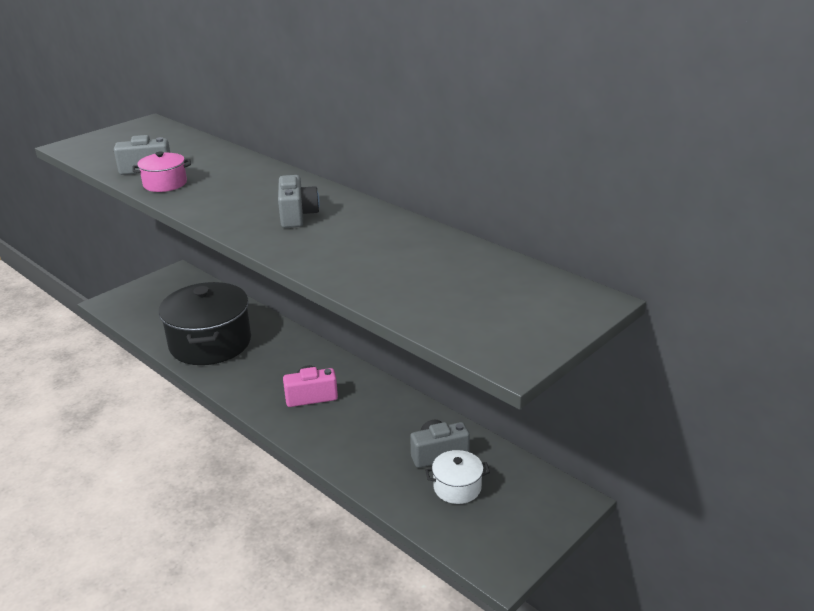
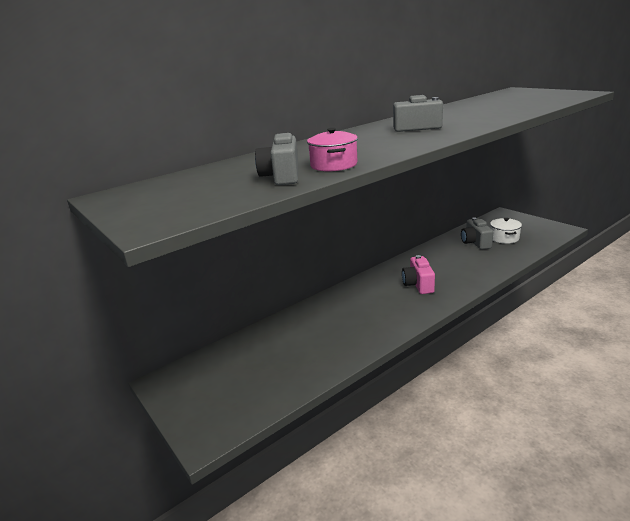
camera: 80 degrees left, 5 degrees down
(210, 343) = (330, 340): black pot -> none

